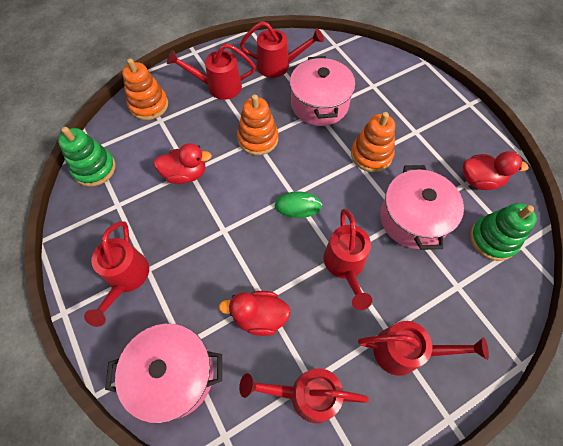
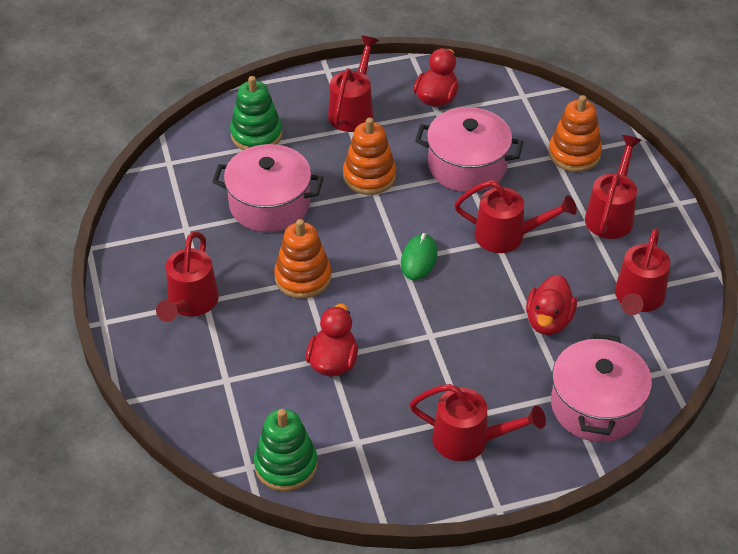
camera: 75 degrees left, 15 degrees down
(149, 105) = (191, 390): orange stacking toy -> orange stacking toy (574, 154)
(278, 66) = (179, 231): red watering can -> red watering can (353, 111)
(492, 239) = (510, 113): green stacking toy -> green stacking toy (256, 135)

